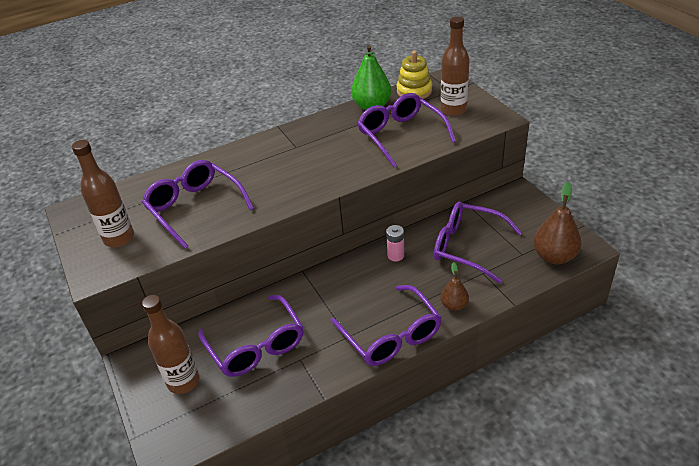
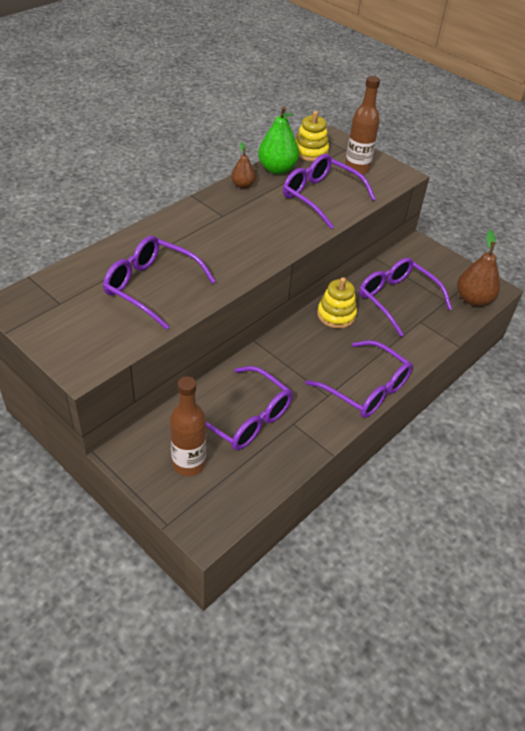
camera: 25 degrees left, 5 degrees up
(119, 238) = (85, 327): brown bottle -> none
(395, 255) = (336, 315): pink battery -> yellow stacking toy
(454, 305) = (408, 354): brown pear -> brown pear (243, 185)
(467, 247) = (396, 299): purple glasses -> purple glasses turned 45 degrees clockwise

